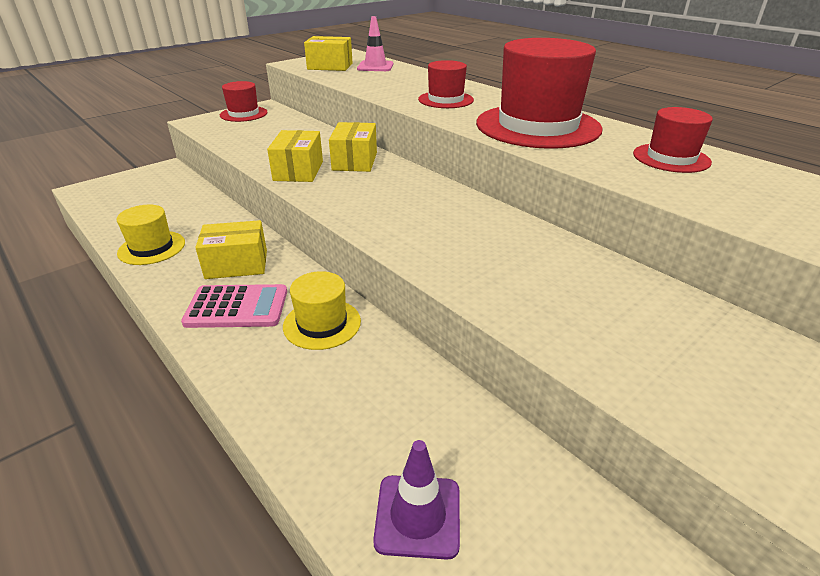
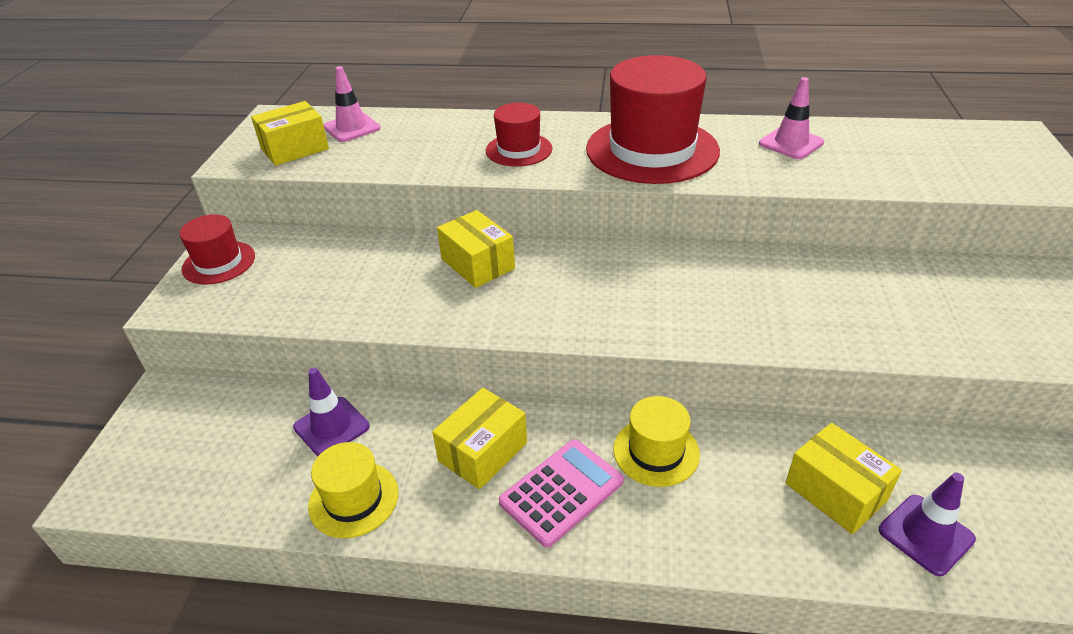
camera: 40 degrees left, 5 degrees up
(197, 214) = (331, 427): none -> purple traffic cone
(298, 171) = (442, 307): yellow box -> yellow box (835, 492)
(671, 158) = (791, 143): red hat -> pink traffic cone

